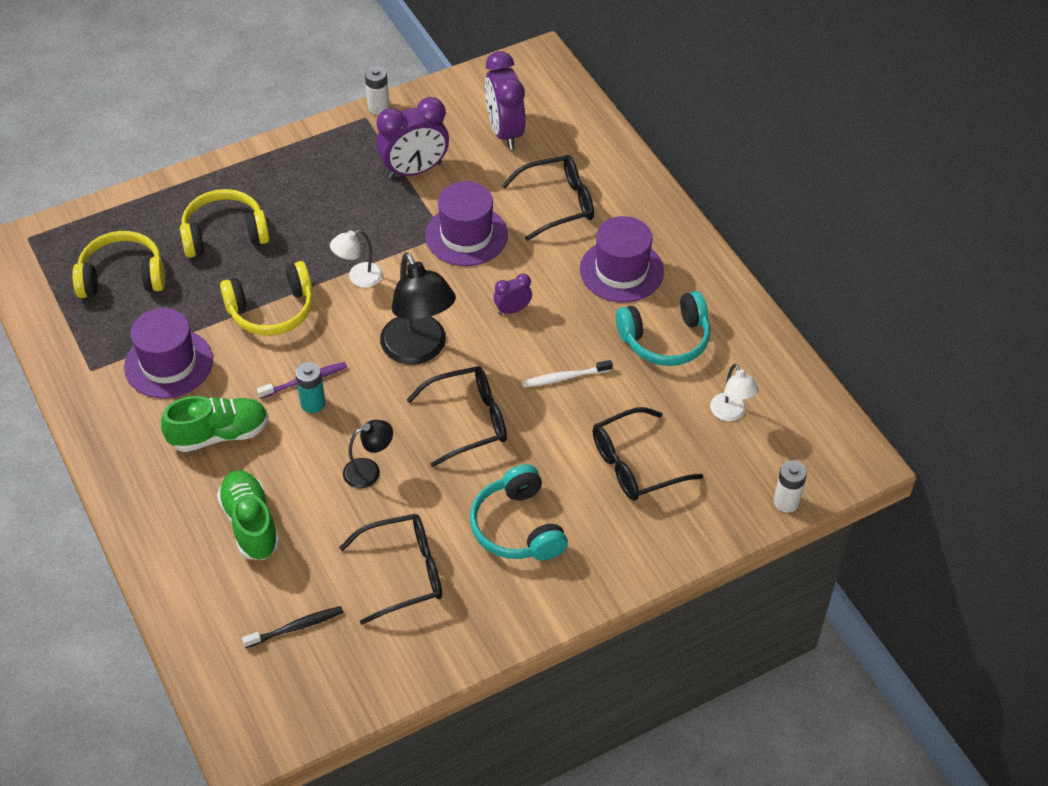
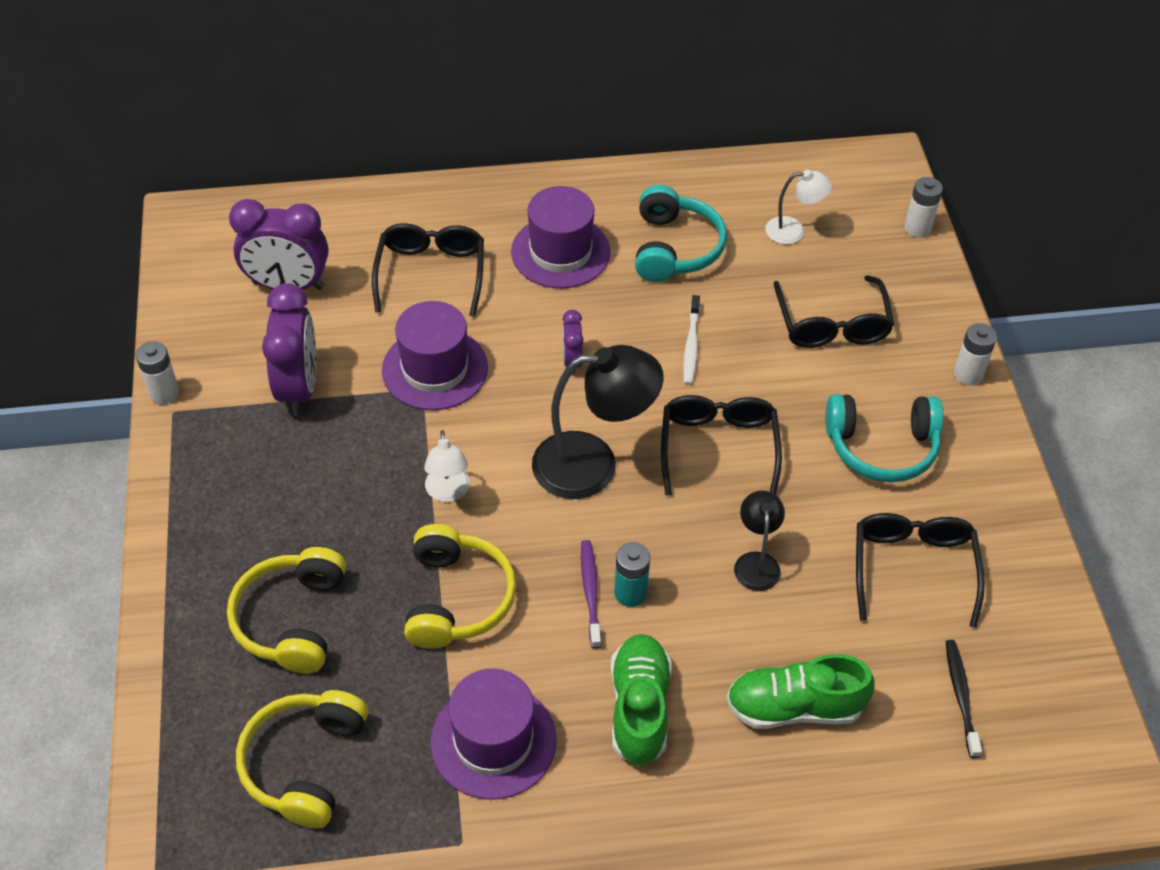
camera: 70 degrees left, 0 degrees up
(627, 573) = (968, 374): none -> white battery

